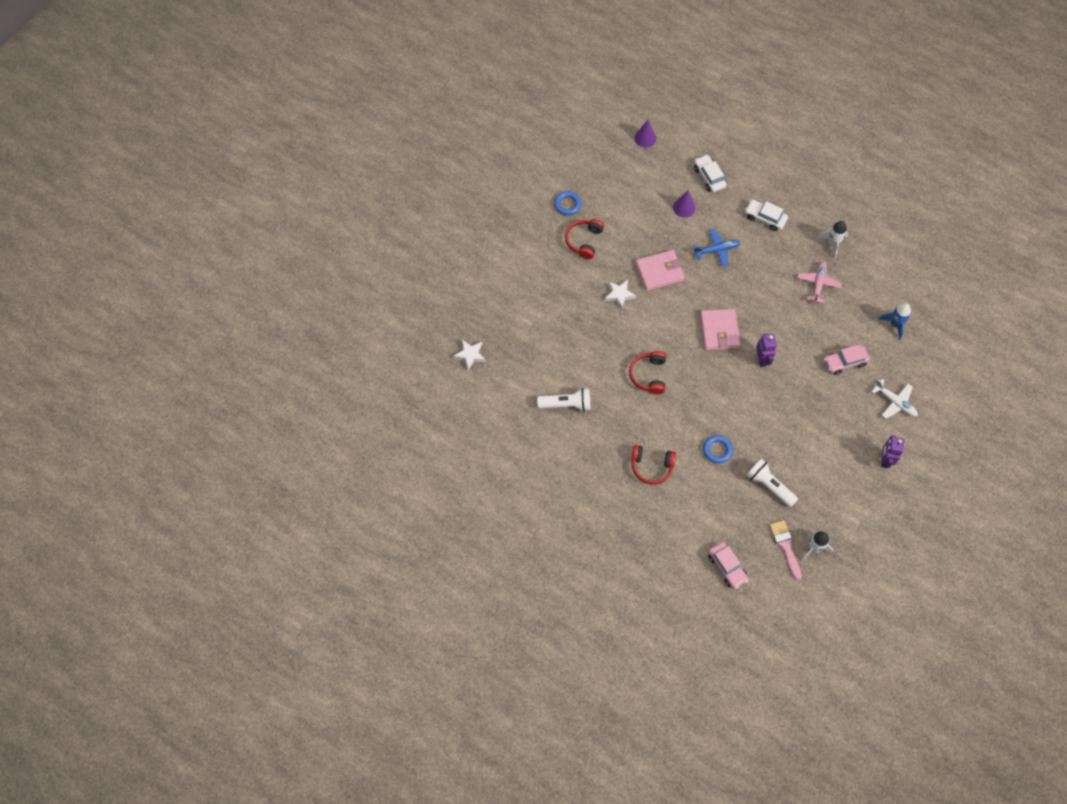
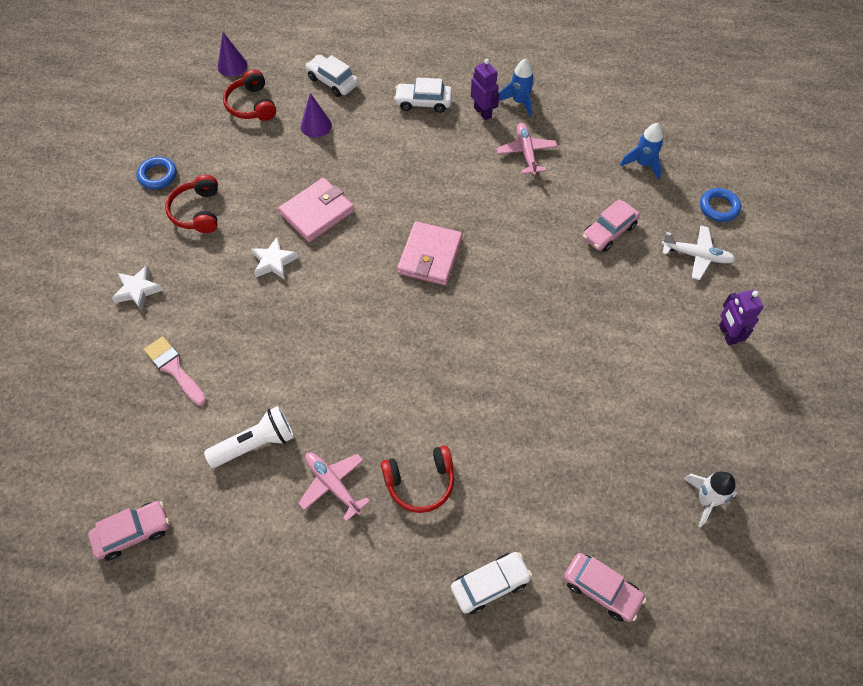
camera: 25 degrees left, 5 degrees down
(470, 355) = (79, 432): white star -> white star (138, 290)
(482, 425) = (133, 532): none -> pink car
(601, 447) = (333, 485): none -> pink plane
(649, 375) = (360, 352): red headphones -> red headphones (252, 105)
(666, 537) = (490, 584): none -> white car
(716, 250) = (380, 160): blue plane -> none
(717, 450) = (503, 417): blue ring -> blue ring (719, 207)
(719, 331) = (430, 256): pink wallet -> pink wallet turned 45 degrees clockwise
(761, 359) = (502, 269): purple robot -> purple robot (483, 112)
(769, 486) = (598, 436): white flashlight -> none
(785, 546) = (666, 516): pink brush -> pink brush (174, 369)
(832, 243) = (519, 102): white rocket -> blue rocket

